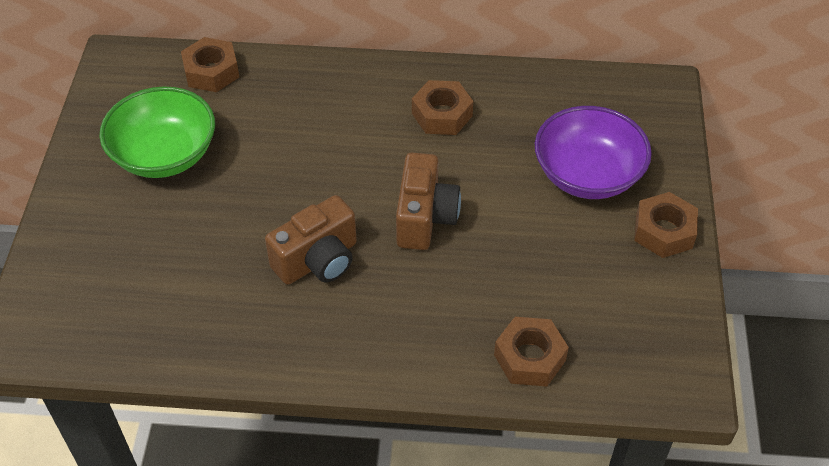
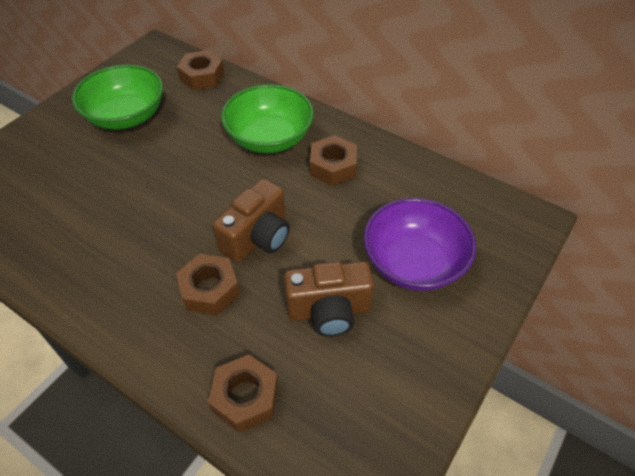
camera: 30 degrees right, 0 degrees up
(318, 260) = (156, 233): brown camera -> brown camera (329, 311)
(351, 112) = (269, 138): none -> green bowl
(664, 231) = (447, 344): brown nut -> brown nut (209, 289)

